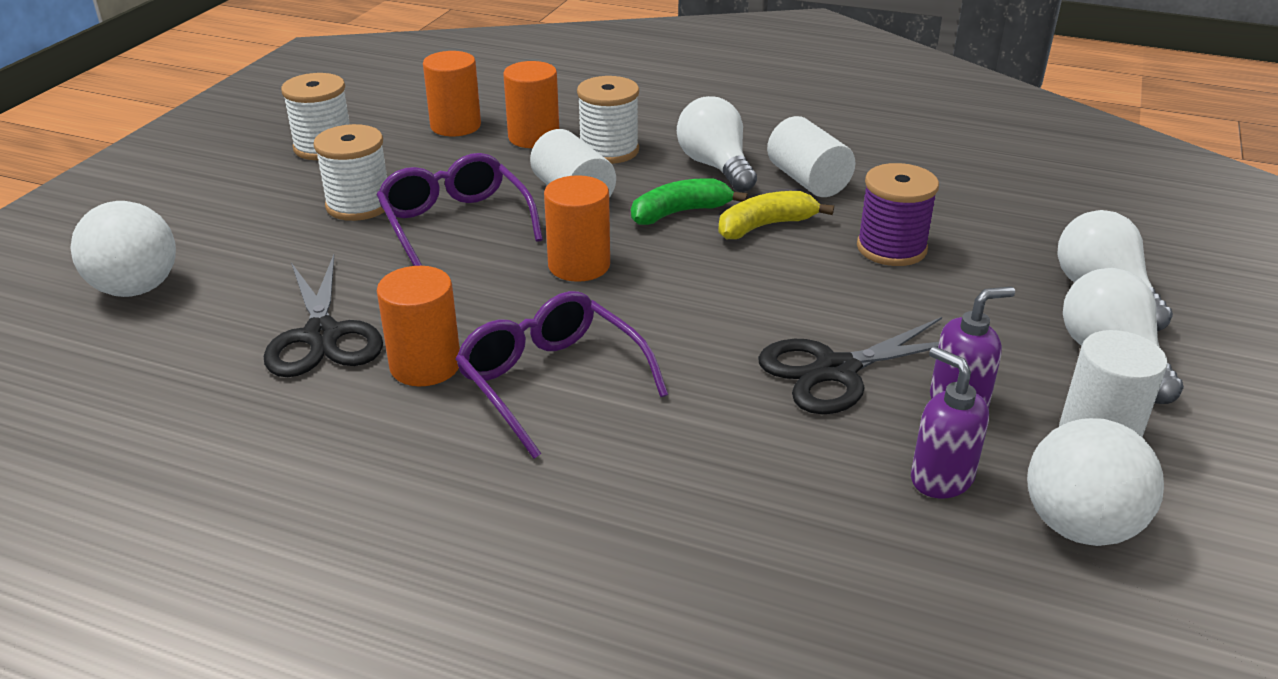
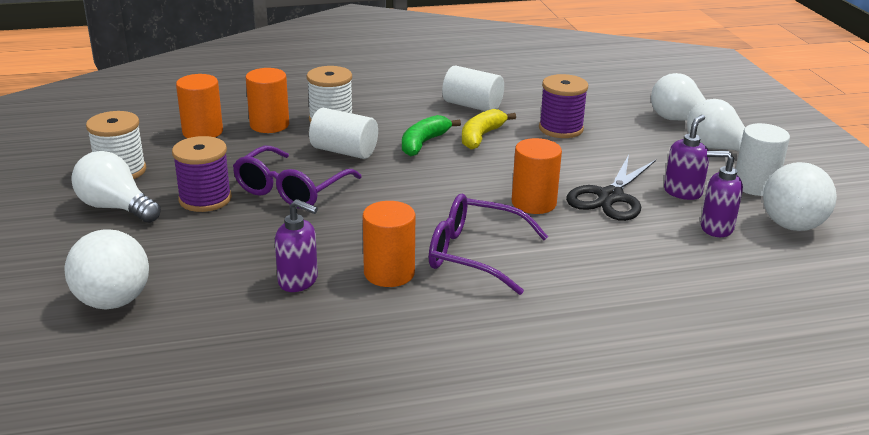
camera: 35 degrees left, 5 degrees down
(323, 336) = (298, 281): black scissors -> purple soap dispenser
(359, 205) = (205, 199): white spool -> purple spool
(455, 223) = (291, 190): purple glasses -> purple glasses turned 90 degrees counterclockwise
(579, 265) = (404, 189): orange cylinder -> orange cylinder (533, 203)
(715, 166) = (410, 112): white light bulb -> white light bulb (116, 208)

